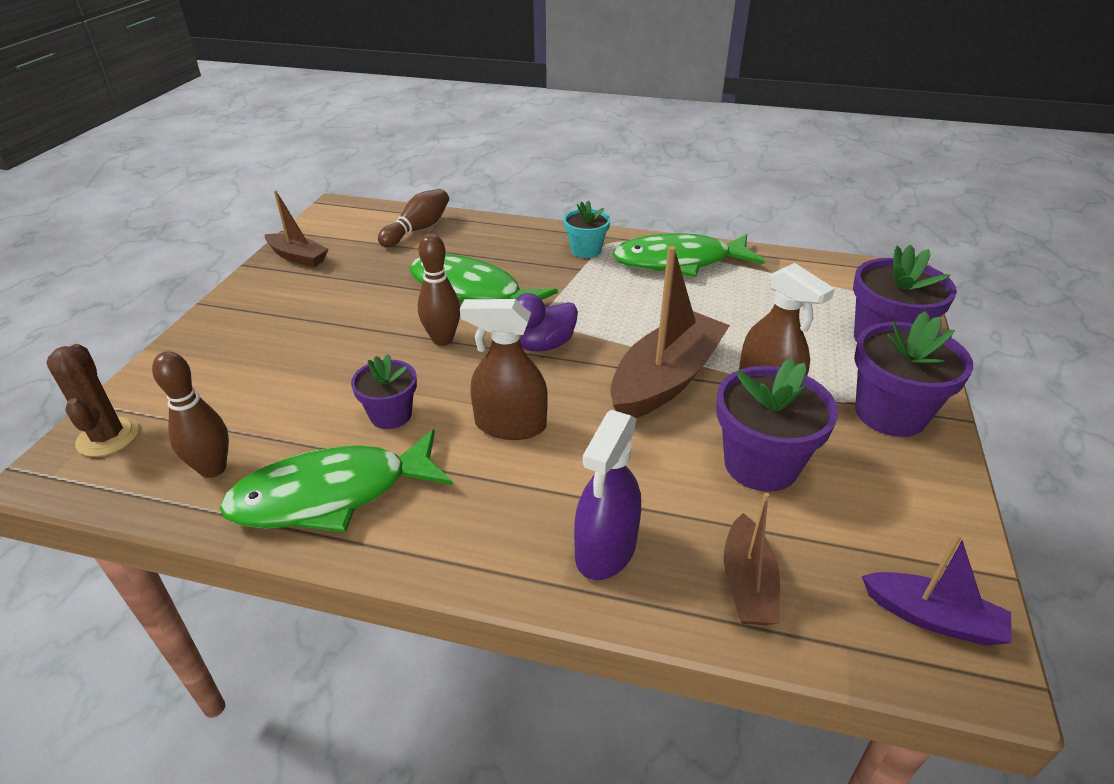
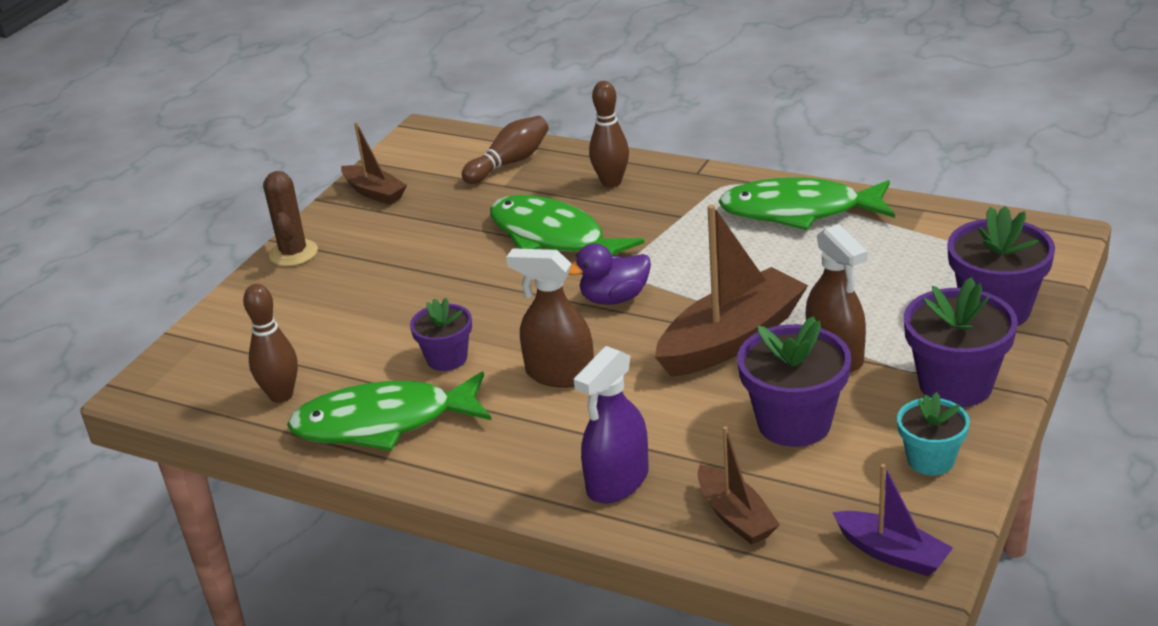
camera: 15 degrees right, 5 degrees down
(108, 437) = (190, 363): brown cactus -> brown cactus (293, 253)
(442, 339) = (511, 288): brown bowling pin -> brown bowling pin (611, 182)
(586, 250) = (695, 194): turquoise flower pot -> turquoise flower pot (930, 460)
(747, 583) = (735, 516): brown boat -> brown boat turned 45 degrees counterclockwise

